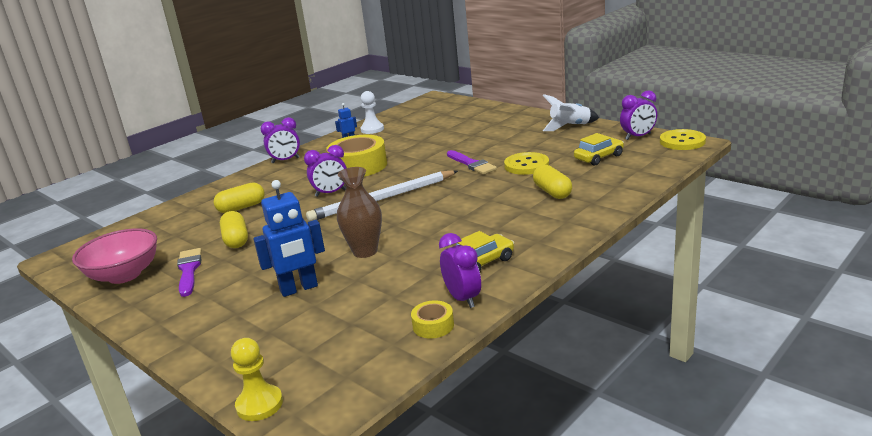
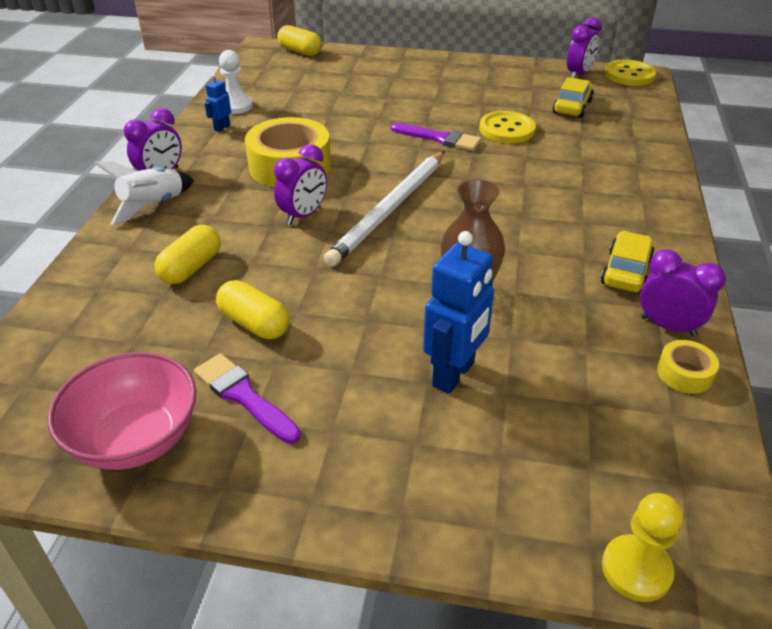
camera: 35 degrees left, 15 degrees up
(552, 192) = (581, 160): yellow capsule -> yellow capsule (300, 51)
(570, 126) = (490, 70): white rocket -> white rocket (153, 205)

